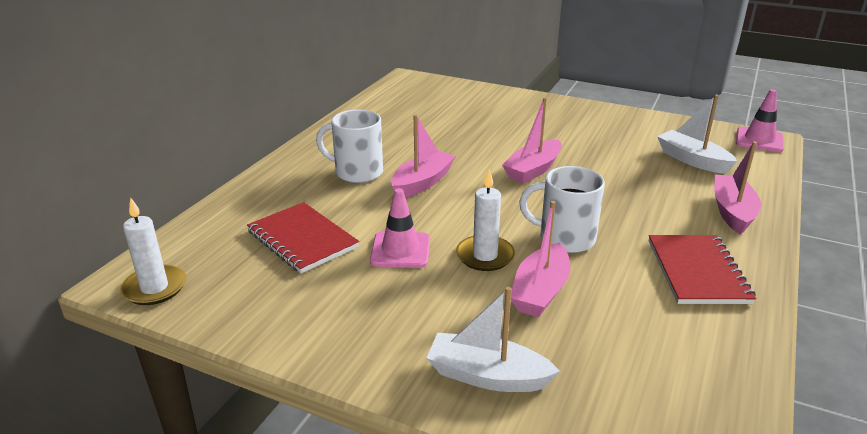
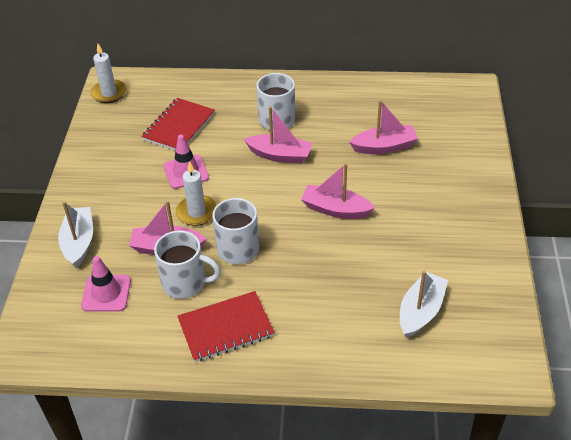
camera: 70 degrees right, 15 degrees up
(612, 288) = (185, 283): none -> white mug
(732, 212) = (331, 346): pink boat -> pink boat (384, 147)
(759, 140) = (506, 363): pink traffic cone -> pink traffic cone (106, 293)

